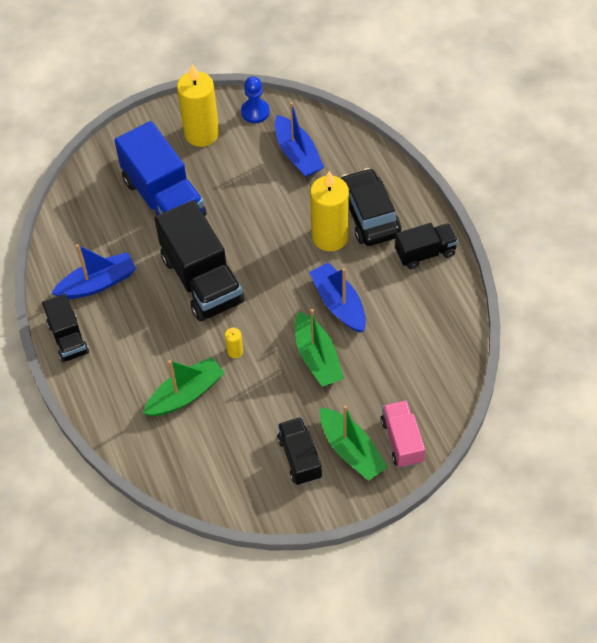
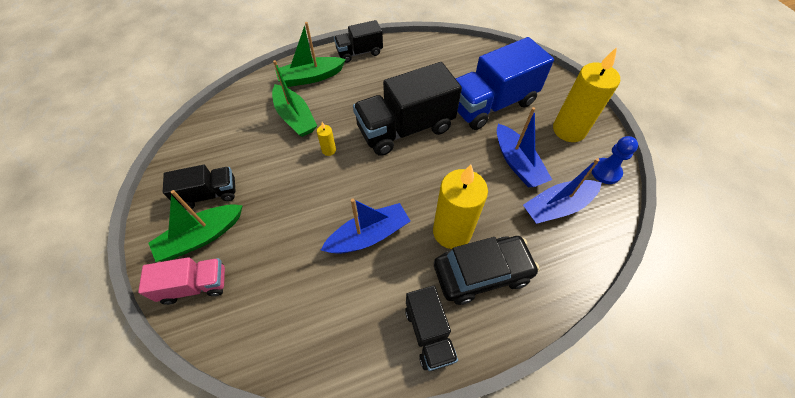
camera: 90 degrees right, 0 degrees up
(98, 283) = (407, 66): blue boat -> blue boat (517, 163)
(317, 357) = (310, 213): green boat -> green boat (311, 77)

